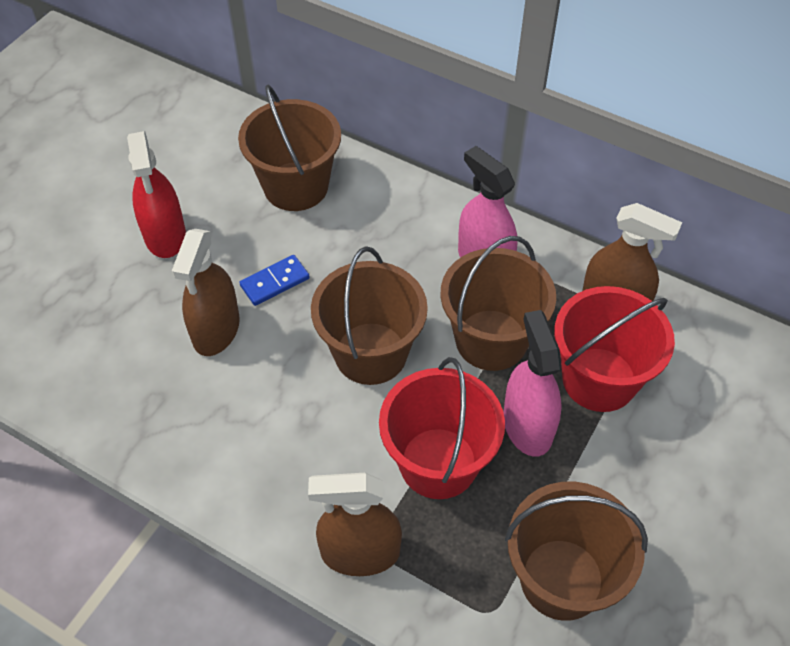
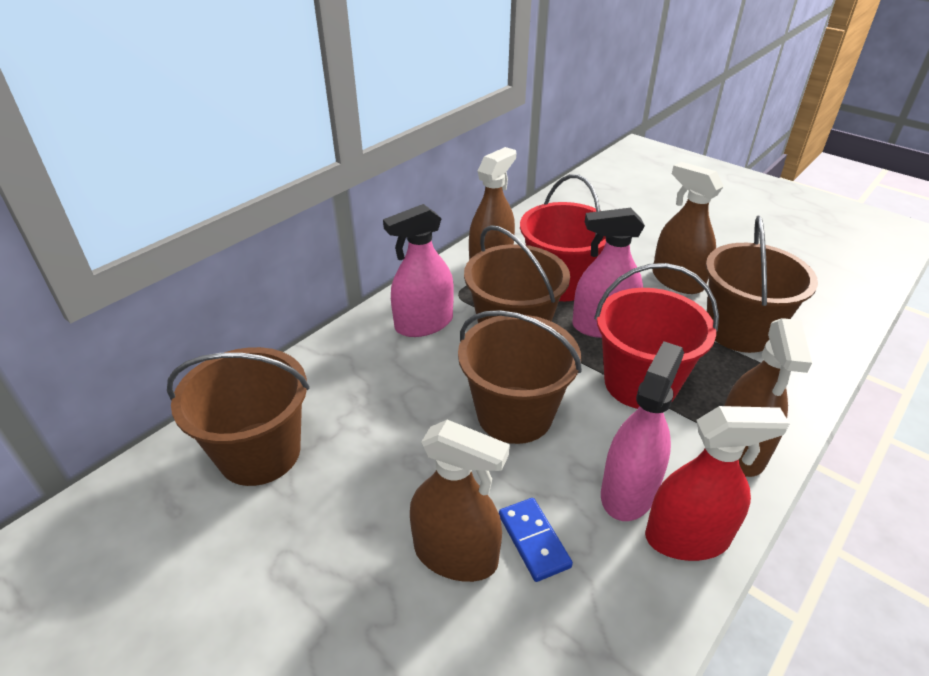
camera: 80 degrees left, 15 degrees down
(165, 235) = (274, 610): red spray bottle -> red spray bottle (687, 537)
(275, 282) = (399, 487): blue domino -> blue domino (534, 540)
(292, 449) = (628, 491): none -> pink spray bottle
(650, 513) = (677, 281): none -> brown spray bottle

